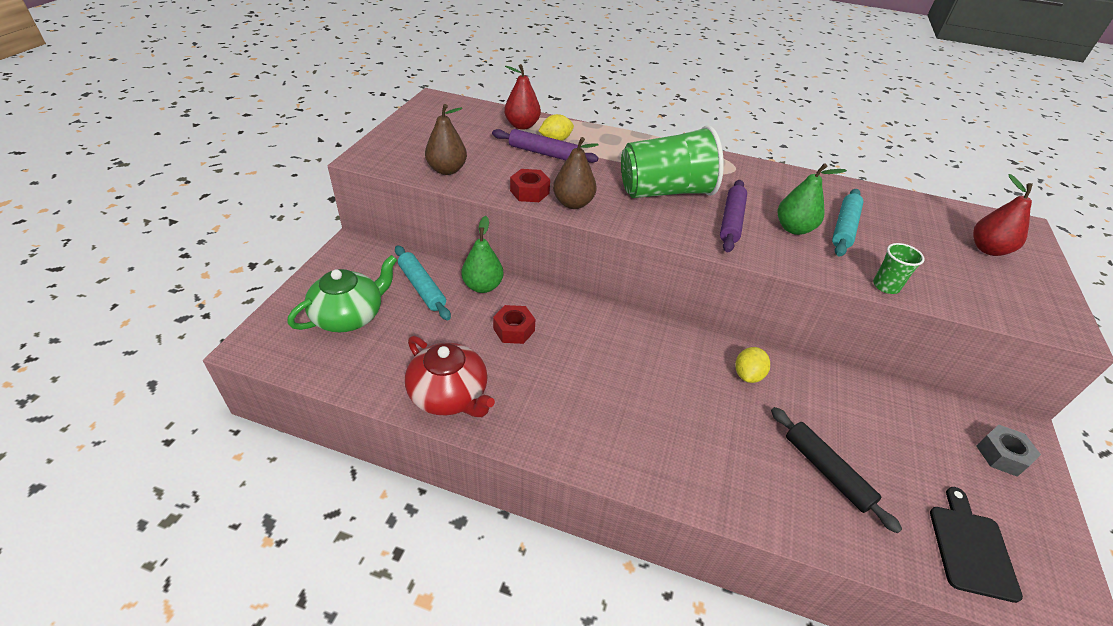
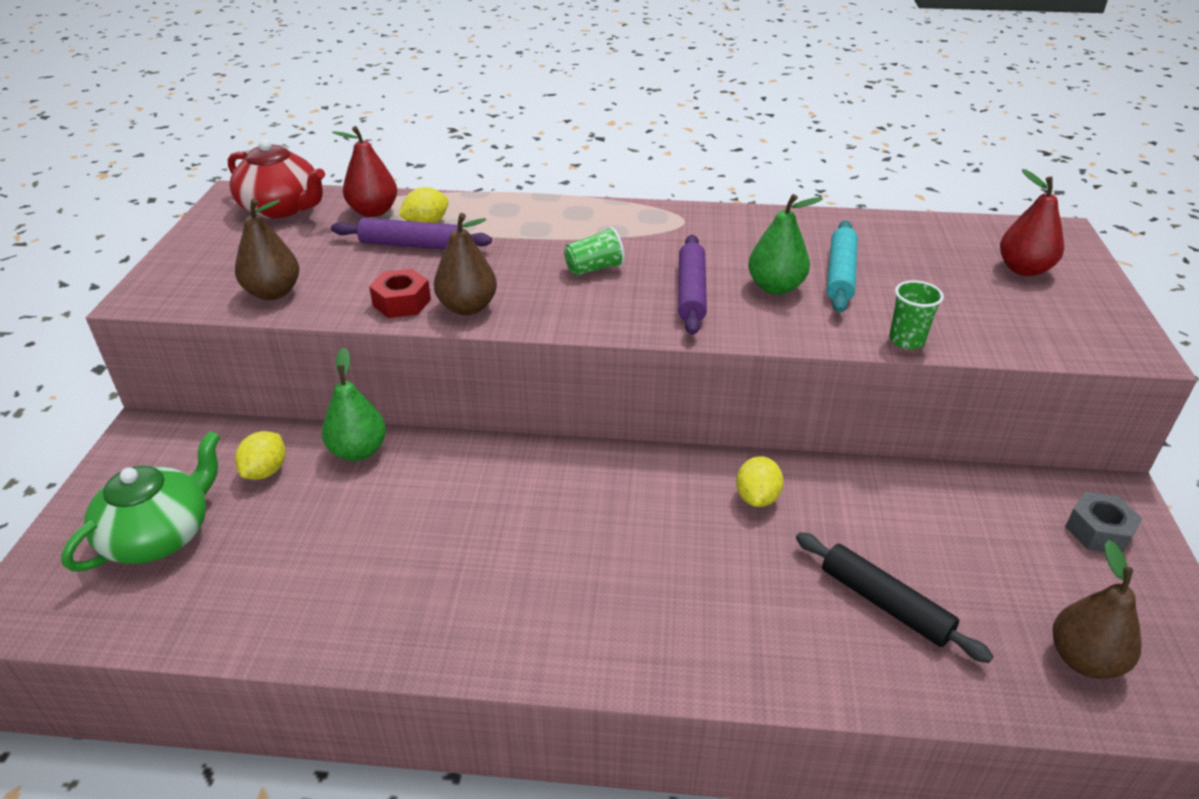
camera: 10 degrees left, 5 degrees down
(421, 287) = (265, 471): turquoise rolling pin -> yellow lemon
(449, 395) = (337, 618): red teapot -> red teapot (282, 208)
(514, 330) = (416, 504): red nut -> none
(665, 191) = (594, 268): green cup -> green cup, size x0.43
(971, 548) = (1084, 660): black cutting board -> brown pear

